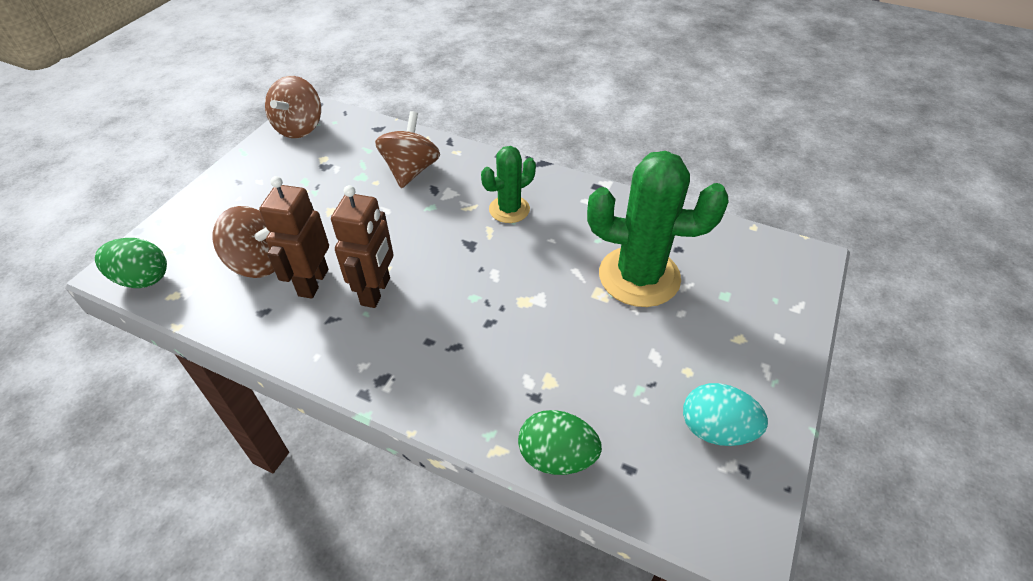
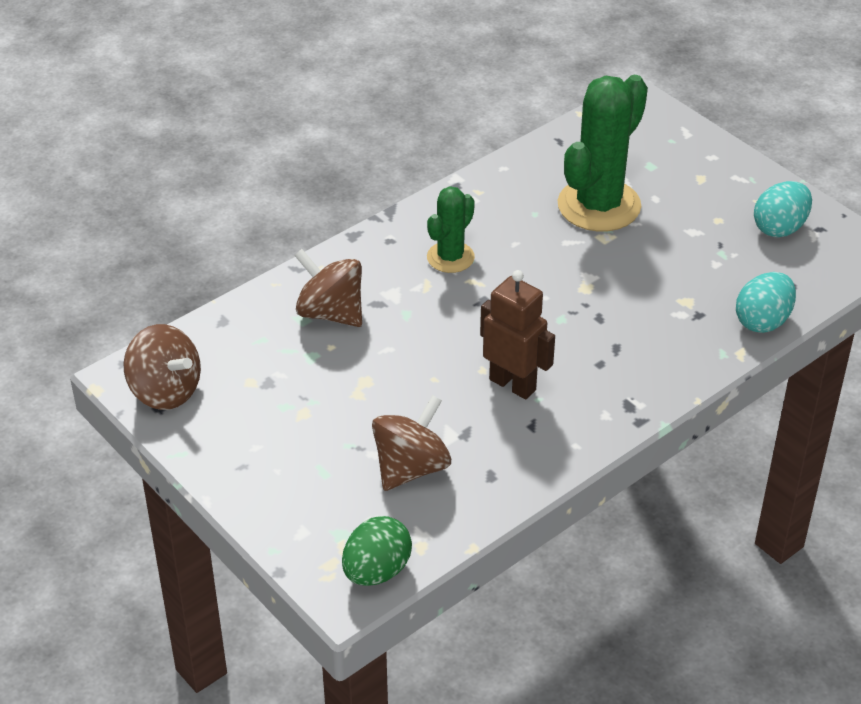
camera: 65 degrees left, 5 degrees down
(313, 282) = (470, 429): brown robot -> none
(509, 209) = (450, 257): green cactus -> green cactus turned 45 degrees clockwise
(557, 457) = (763, 321): green egg -> turquoise egg

